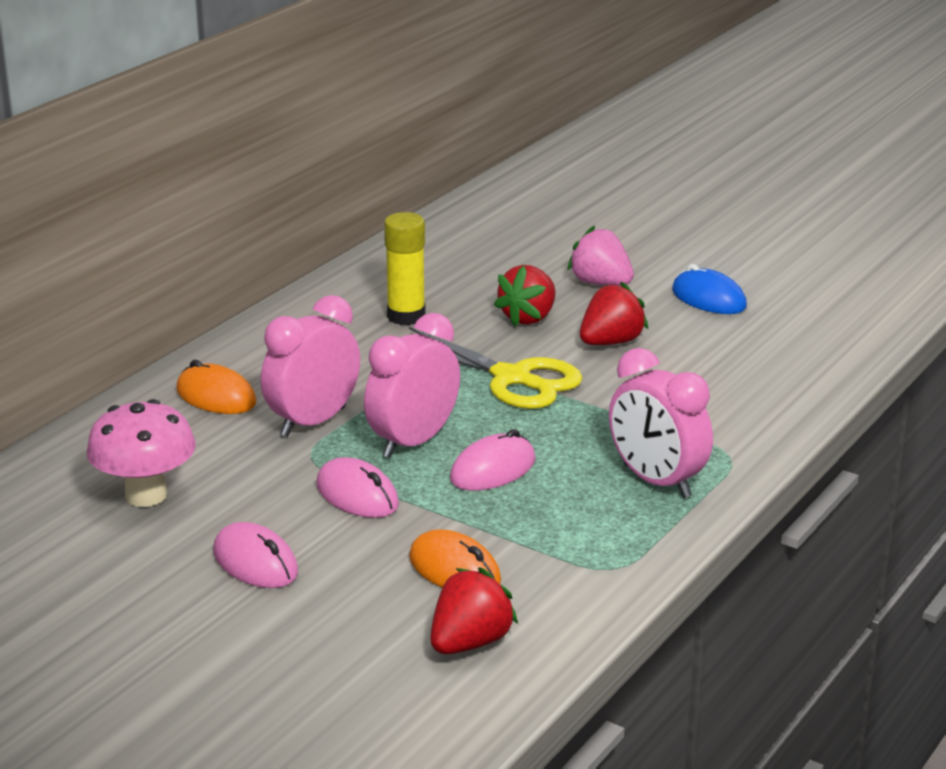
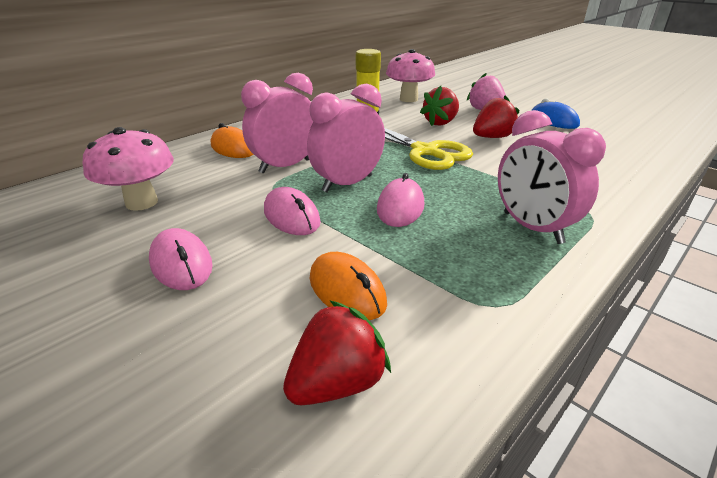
camera: 10 degrees right, 5 degrees up
(467, 266) = (408, 99): none -> pink mushroom
(493, 470) = (400, 207): pink mouse -> pink mouse turned 45 degrees counterclockwise

